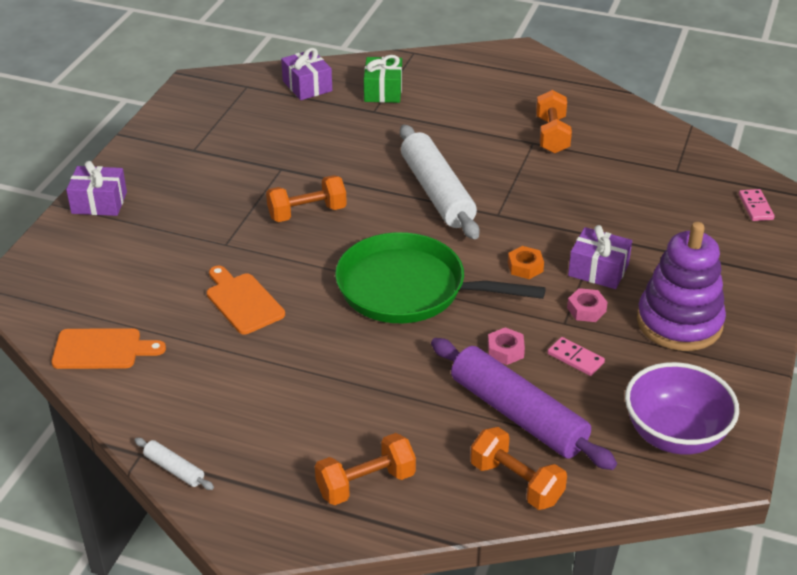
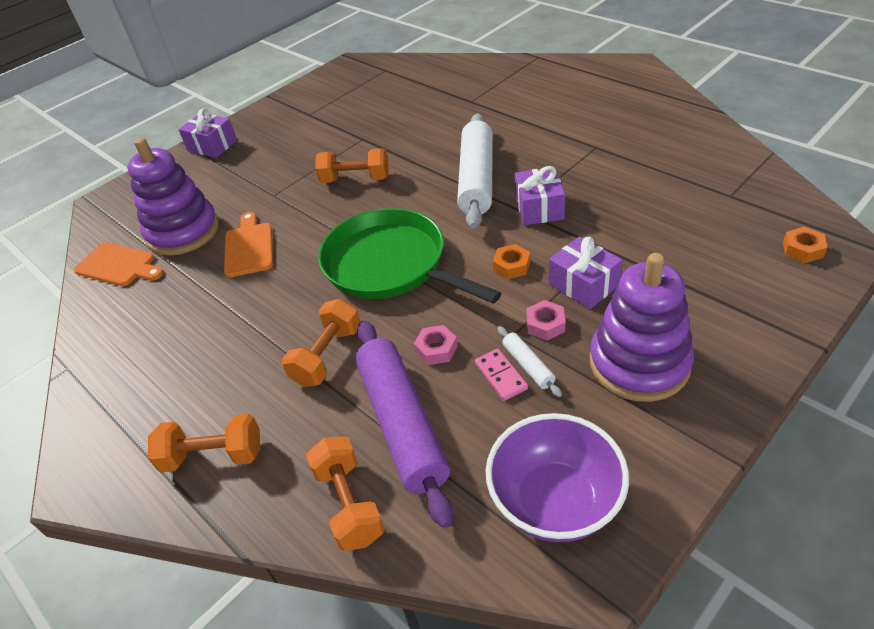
camera: 30 degrees right, 5 degrees up
(150, 301) = (183, 232): none -> purple stacking toy
(174, 469) = (80, 389): white rolling pin -> white rolling pin (528, 366)
(307, 86) = (431, 75): purple gift -> purple gift (539, 208)
(383, 91) = (490, 85): green gift -> none
(552, 135) = (619, 142): orange dumbbell -> orange dumbbell (327, 356)
(755, 207) = (802, 249): pink domino -> orange nut

